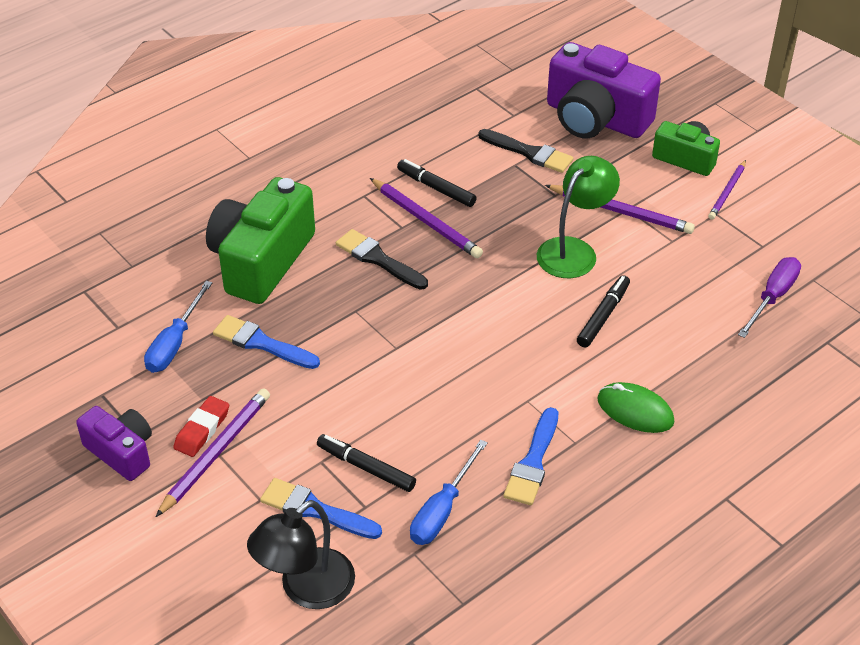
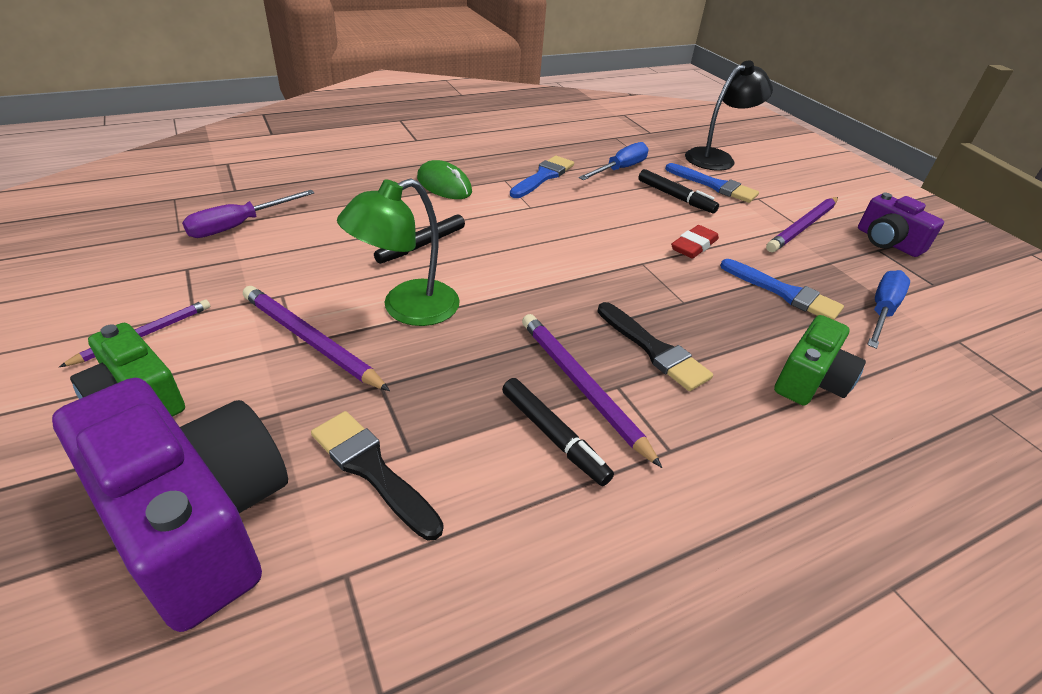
camera: 170 degrees left, 5 degrees down
(202, 430) = (821, 242): red eraser -> red eraser (694, 246)
(261, 260) = (810, 380): green camera -> green camera, size x0.56

